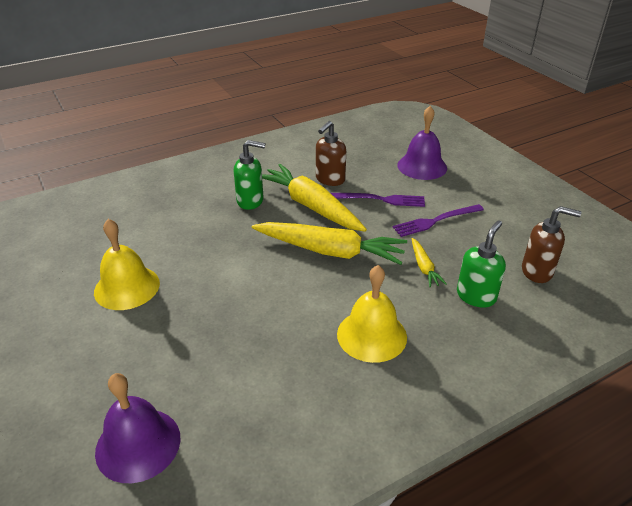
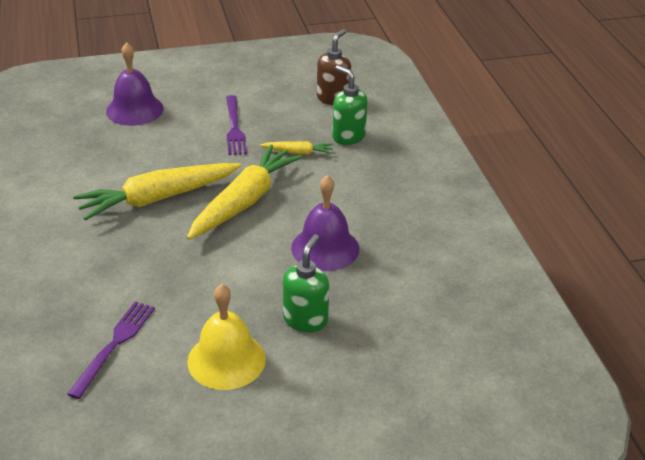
camera: 75 degrees left, 0 degrees up
(138, 444) = (451, 361): purple bell -> purple bell (325, 248)
(250, 201) = (116, 241): green soap dispenser -> green soap dispenser (305, 319)
(330, 179) = (114, 175): brown soap dispenser -> none
(371, 335) = (371, 202): yellow bell -> none
(381, 199) = (177, 150): purple fork -> purple fork (114, 345)

